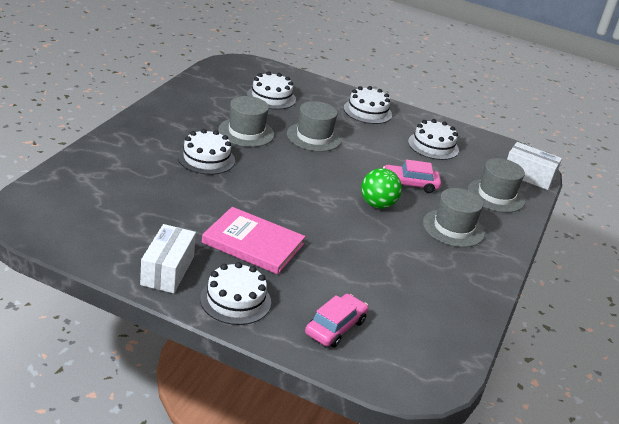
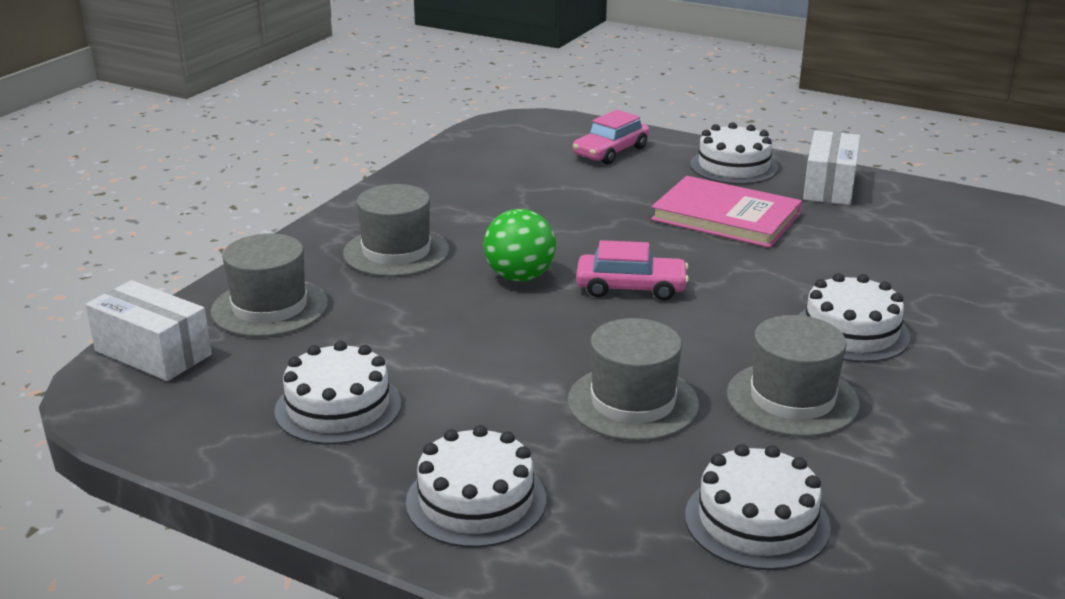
camera: 170 degrees left, 5 degrees down
(410, 184) = (441, 316): pink car -> pink car (631, 287)

